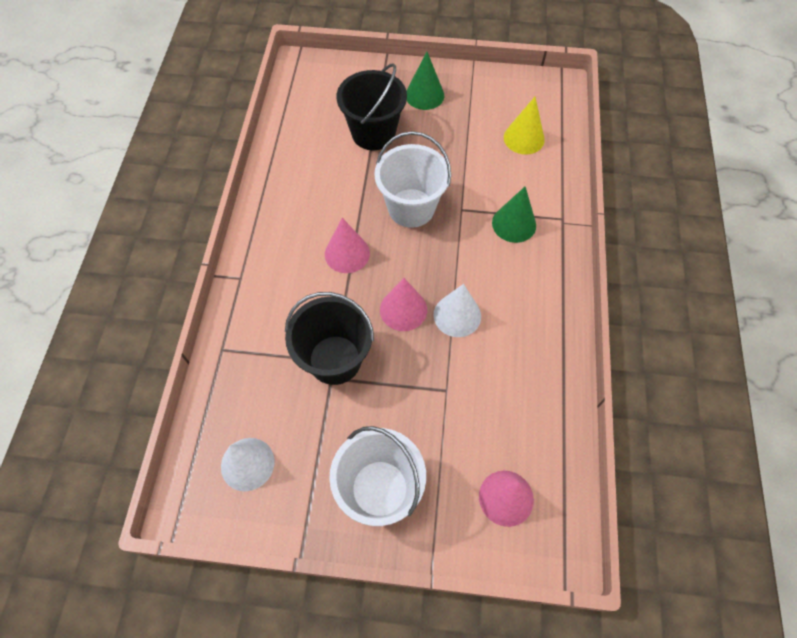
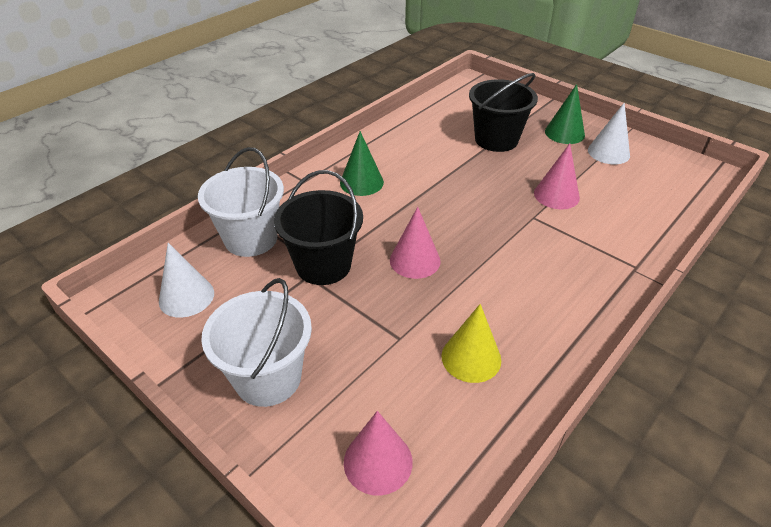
camera: 35 degrees right, 20 degrees down
(347, 253) = (402, 202): pink cone -> pink cone (556, 195)
(411, 208) = (486, 197): white bucket -> white bucket (251, 238)
(457, 315) = (461, 288): white cone -> white cone (608, 152)
(514, 224) = (578, 248): green cone -> green cone (361, 182)
(524, 138) = (641, 194): yellow cone -> yellow cone (471, 357)

